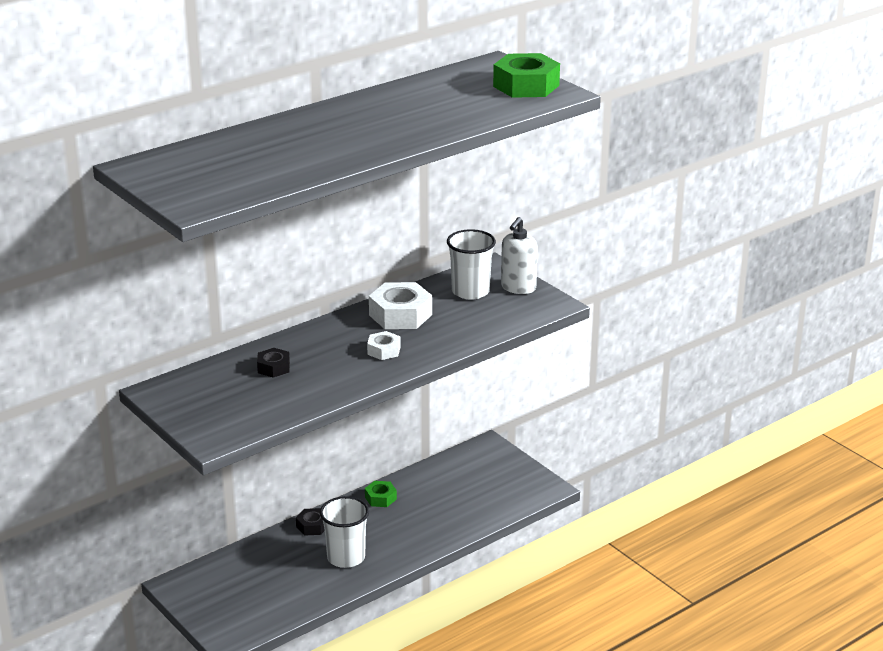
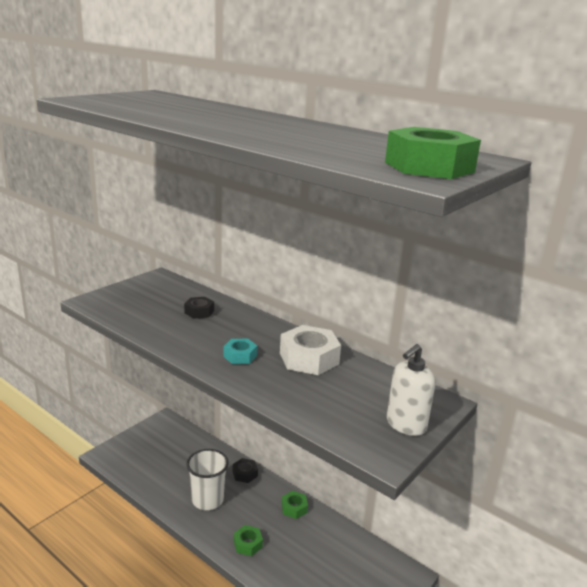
camera: 75 degrees right, 5 degrees down
(384, 350) = (240, 356): white nut -> turquoise nut
(421, 535) = (248, 544): none -> green nut
(470, 291) = (377, 393): white cup -> none
(518, 288) = (406, 425): white soap dispenser -> white soap dispenser turned 60 degrees counterclockwise

